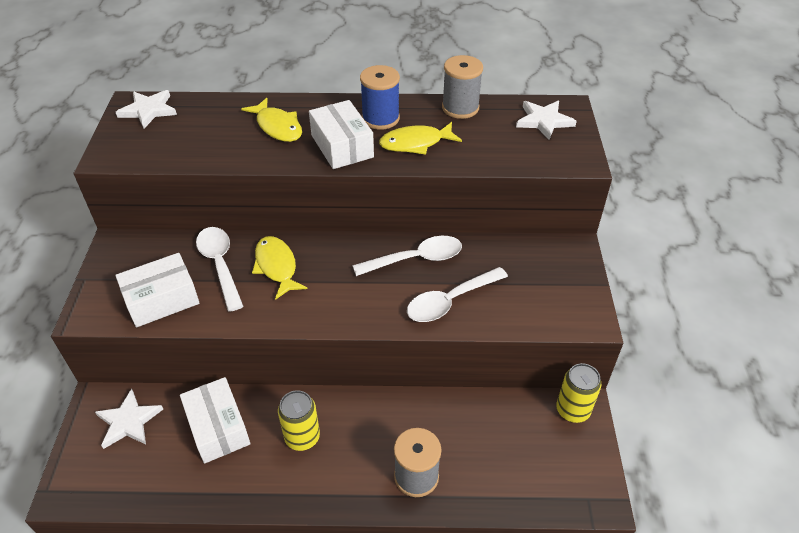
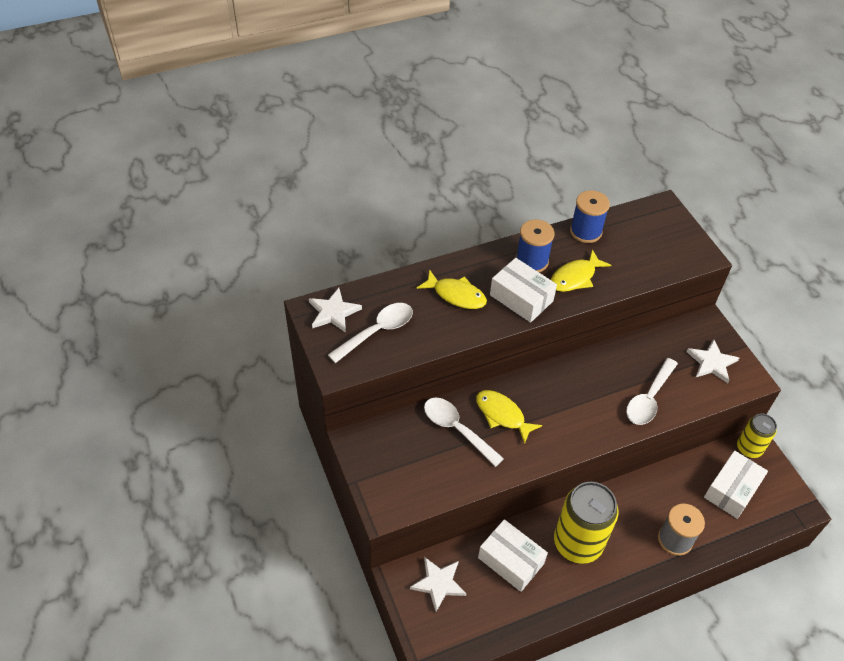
camera: 25 degrees left, 5 degrees up
(162, 300) = (434, 476): white box -> white box (732, 490)
(302, 437) = (578, 543): yellow can -> yellow can, size x1.74
(416, 259) = (602, 371): white spoon -> white spoon (377, 331)
(460, 108) = (585, 231): grey spool -> blue spool
(544, 121) = (655, 226): white star -> white star (711, 363)

